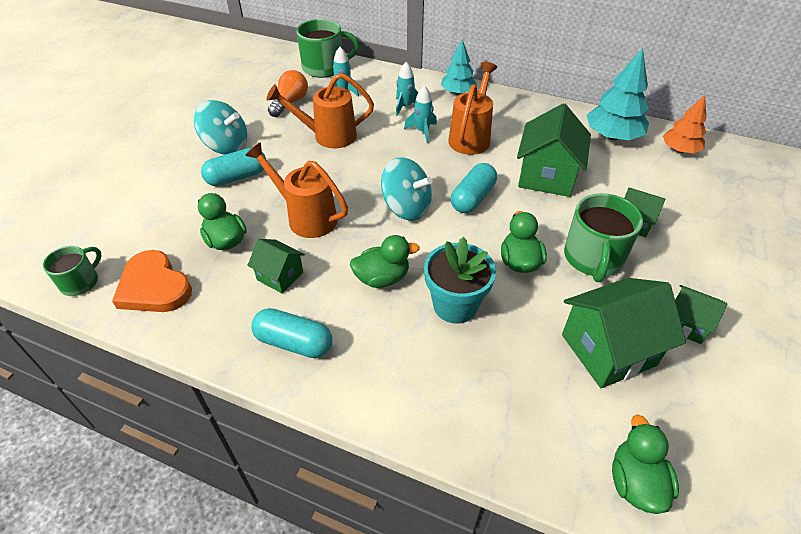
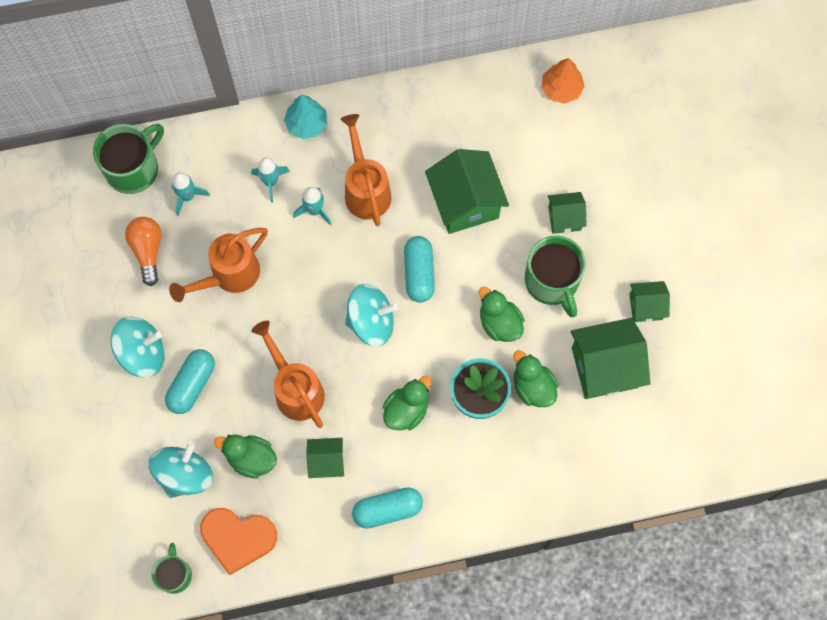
camera: 35 degrees left, 25 degrees up
(169, 223) = (185, 474): none -> turquoise spinning top
(306, 217) = (295, 389): orange watering can -> orange watering can turned 60 degrees clockwise
(608, 350) = (604, 367): green house -> green house turned 45 degrees clockwise
(612, 136) = (493, 104): turquoise tree -> none
(635, 482) = (665, 459): green duck -> green duck (533, 387)

